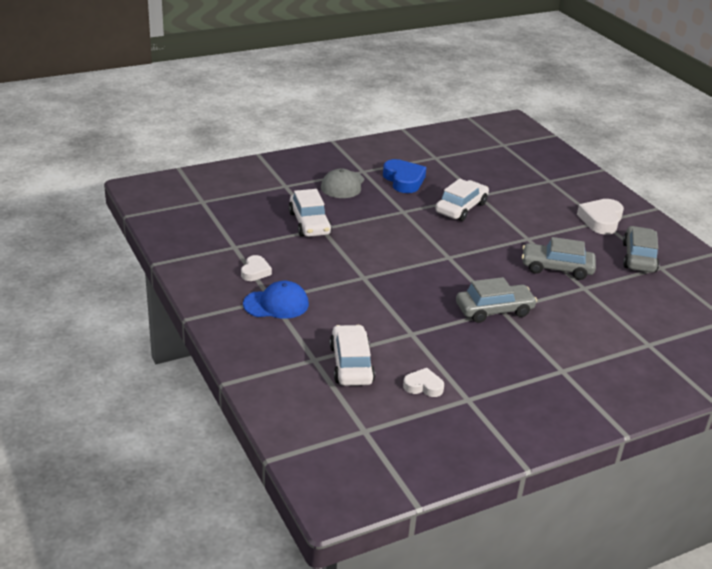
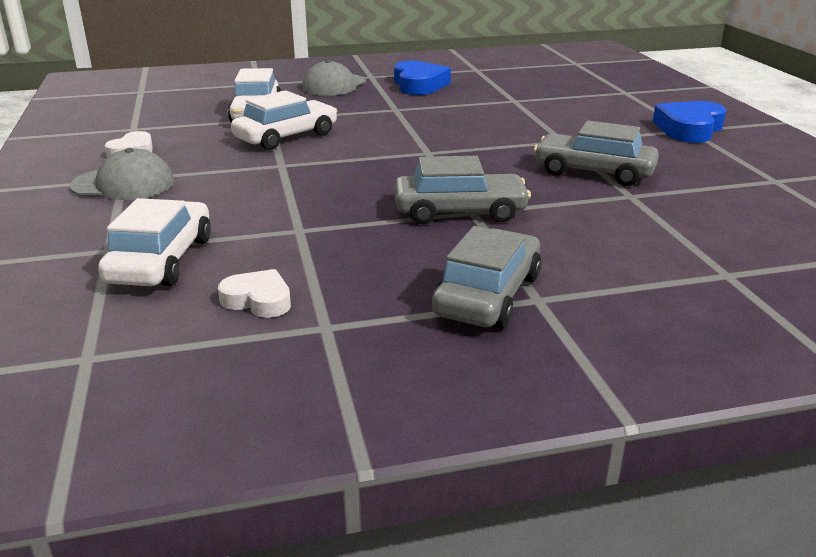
camera: 15 degrees right, 5 degrees down
(276, 304) = (123, 184): blue cap -> grey cap
(461, 208) = (481, 109): white car -> white car (286, 137)
(601, 220) = (689, 129): white heart -> blue heart
(639, 257) = (739, 168): grey car -> grey car (488, 295)

